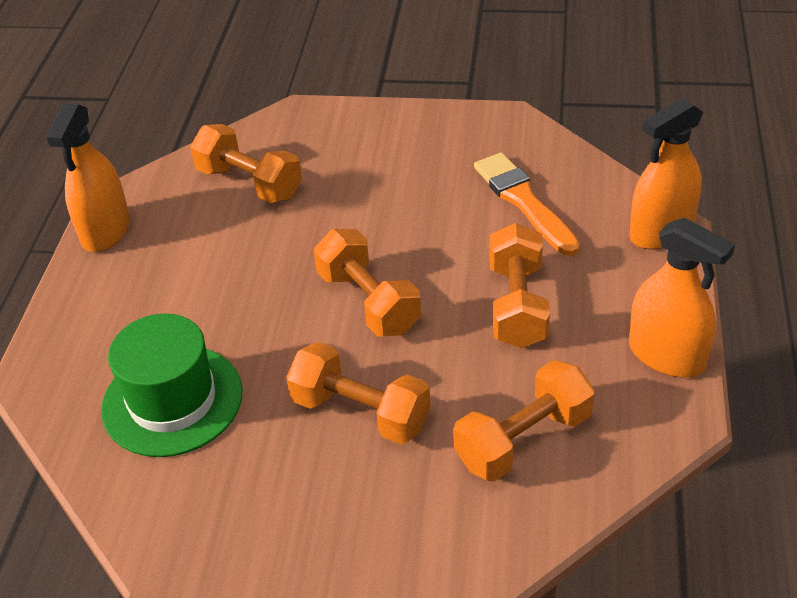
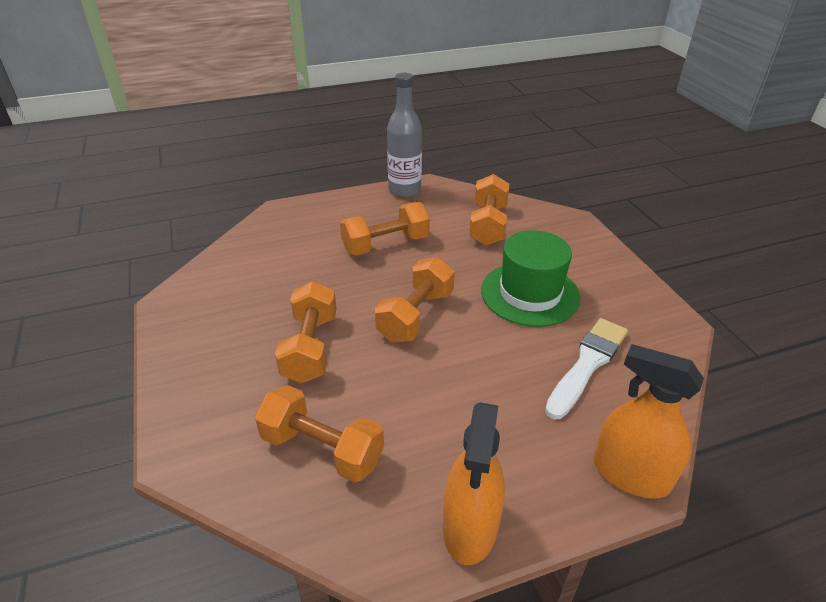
camera: 60 degrees right, 5 degrees down
(106, 231) = (404, 191): orange spray bottle -> grey bottle
(172, 400) = (284, 264): green hat -> green hat (530, 294)
(517, 305) = (465, 399): orange dumbbell -> orange dumbbell (385, 245)
(524, 201) = (587, 364): orange brush -> white brush

